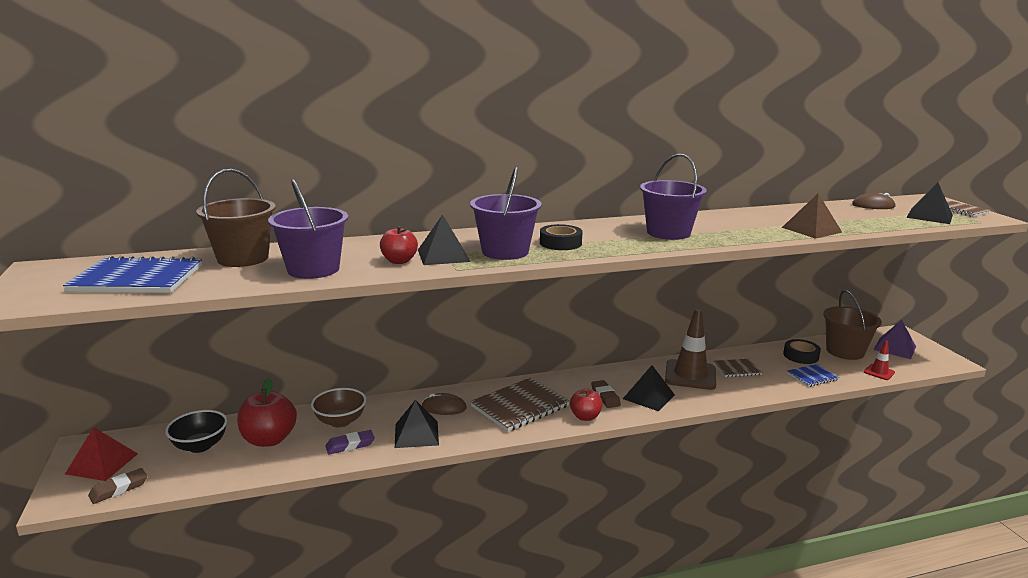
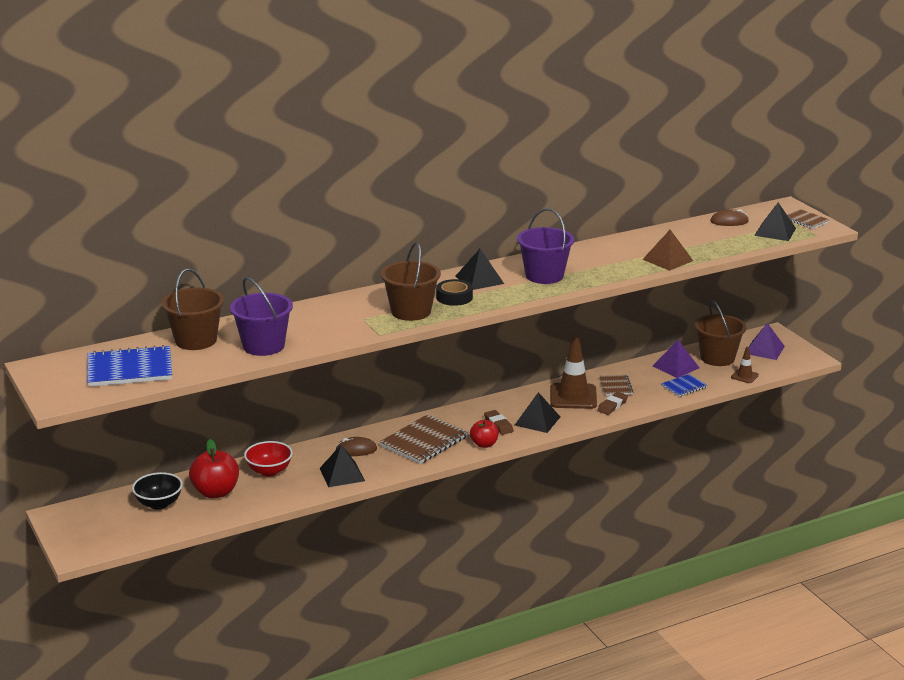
camera: 10 degrees left, 5 degrees up
(102, 463) = (85, 526): red pyramid -> none
(119, 489) = (117, 542): brown eraser -> brown eraser (612, 406)
(340, 421) = (269, 471): brown bowl -> red bowl
(350, 445) = (289, 489): purple eraser -> none
(399, 261) = (328, 330): red apple -> none
(443, 255) = (361, 321): black pyramid -> black pyramid (479, 279)
(505, 251) = (411, 311): purple bucket -> brown bucket
(737, 369) = (616, 386): brown notebook -> brown notebook turned 75 degrees counterclockwise
(800, 356) = (675, 367): black tape -> purple pyramid
(879, 372) = (744, 376): red traffic cone -> brown traffic cone

